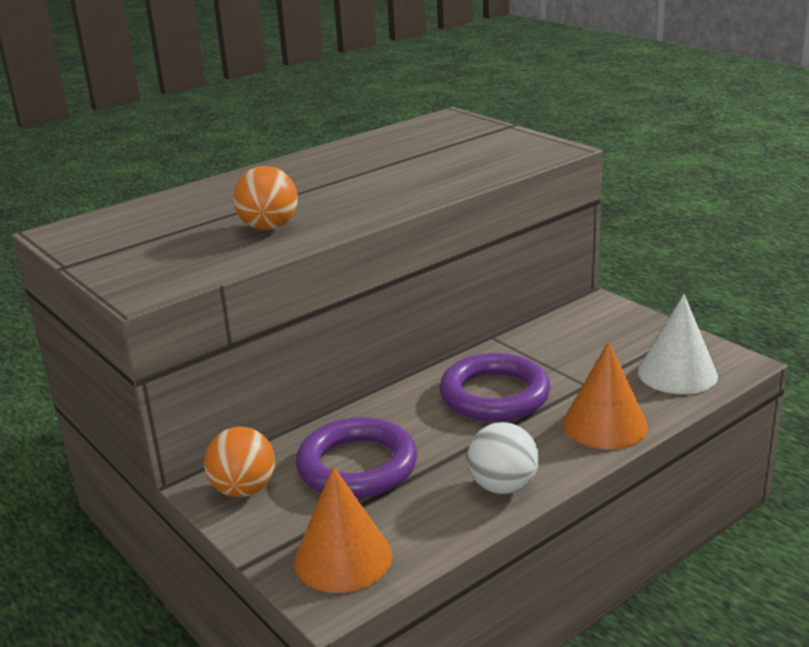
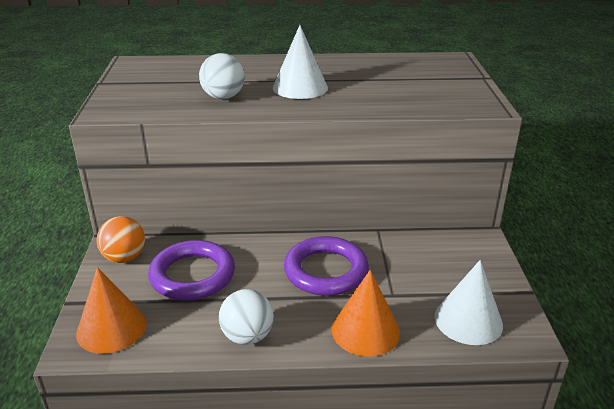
camera: 35 degrees right, 5 degrees up
(269, 227) = (223, 97): orange ball -> white ball
(340, 191) = (300, 87): none -> white cone

